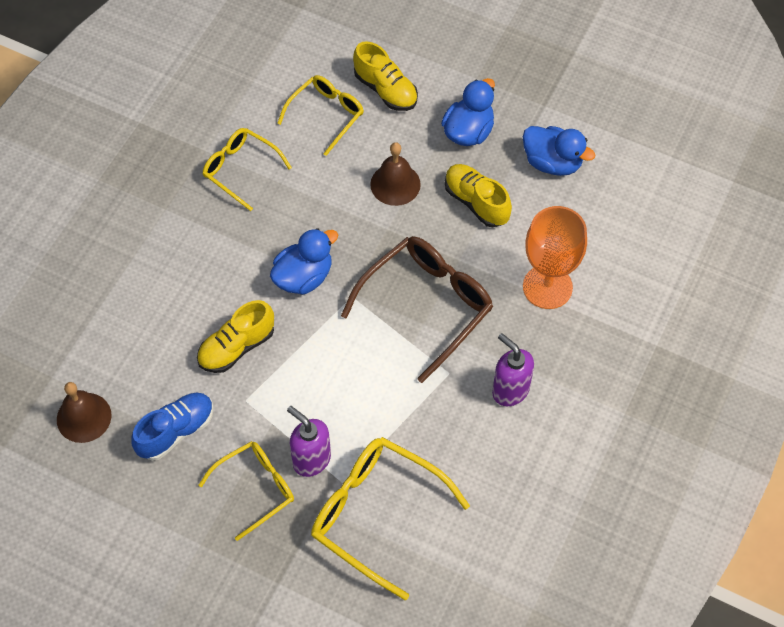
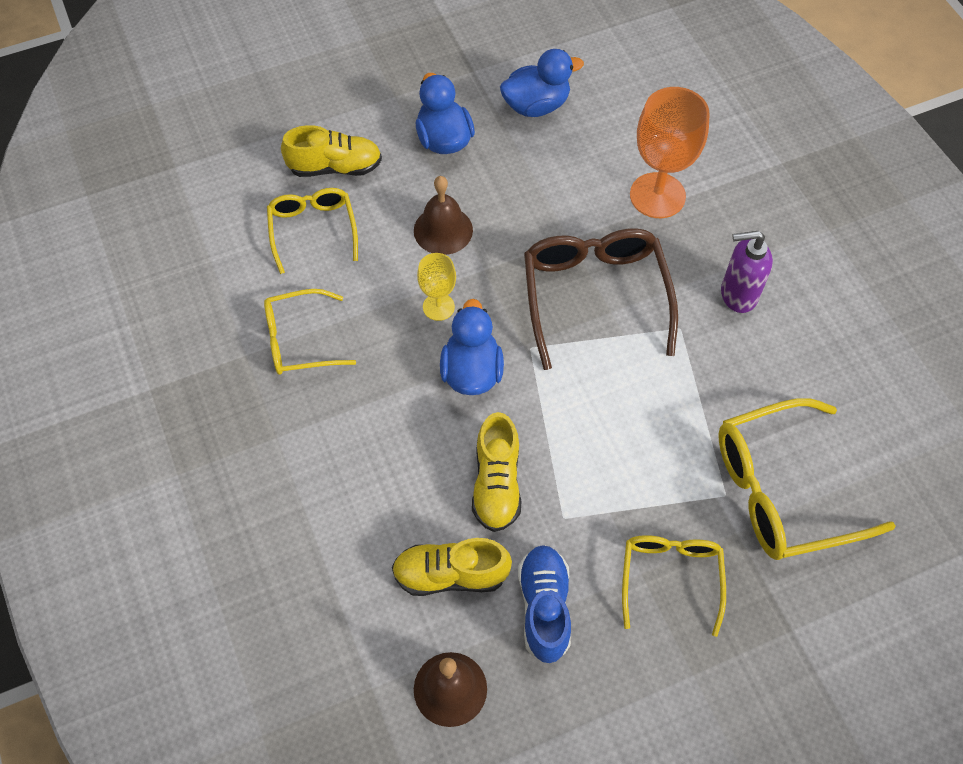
camera: 50 degrees left, 0 degrees up
(311, 459) = (678, 505): purple soap dispenser -> none
(334, 224) = (438, 307): none -> yellow goblet
(476, 202) = (522, 185): yellow shoe -> yellow shoe (450, 575)

